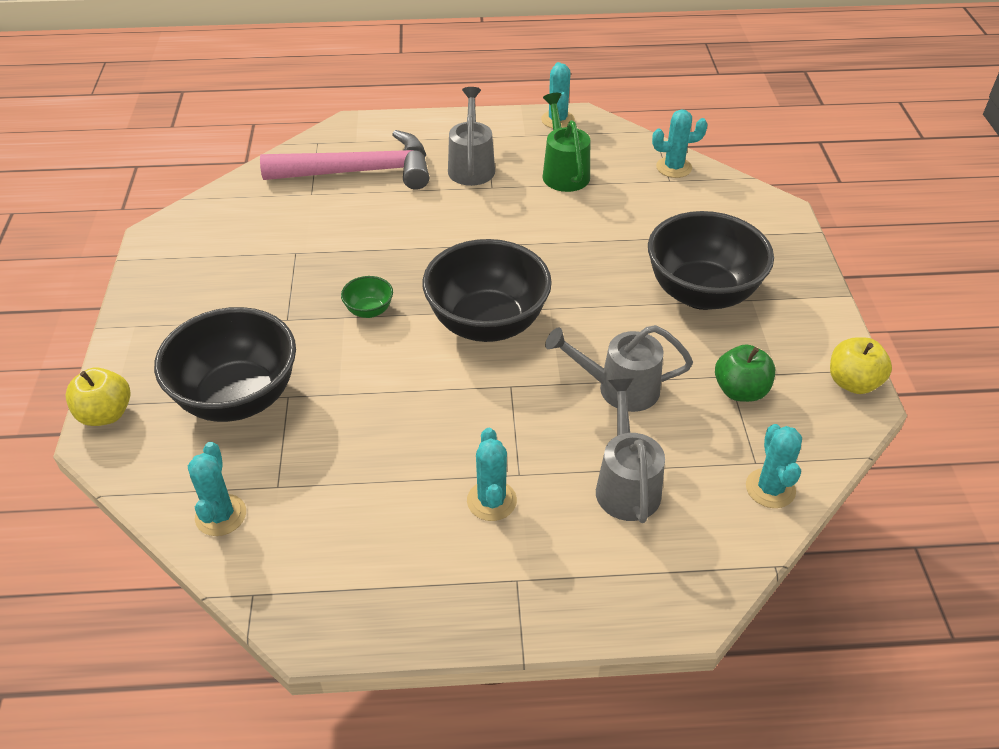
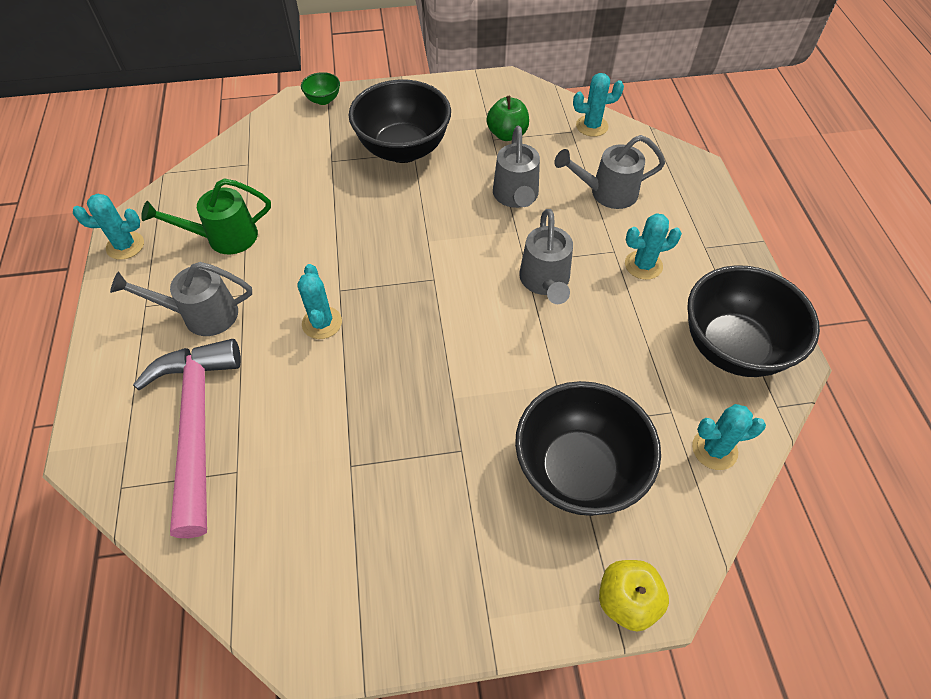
camera: 95 degrees left, 10 degrees up
(369, 310) = (442, 377): green bowl -> green bowl (323, 100)
(477, 400) = (545, 282): none -> grey watering can
(487, 323) = (452, 282): black bowl -> black bowl (732, 347)
(674, 167) = (228, 160): turquoise cactus -> turquoise cactus (322, 323)
(852, 382) = (490, 83): yellow apple -> none

